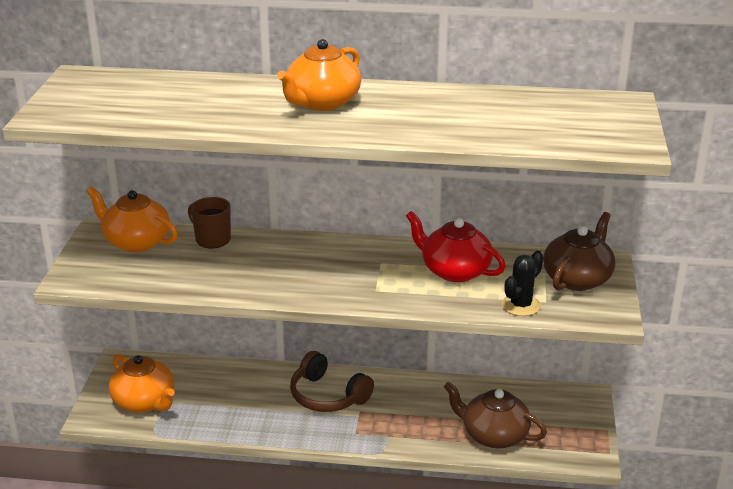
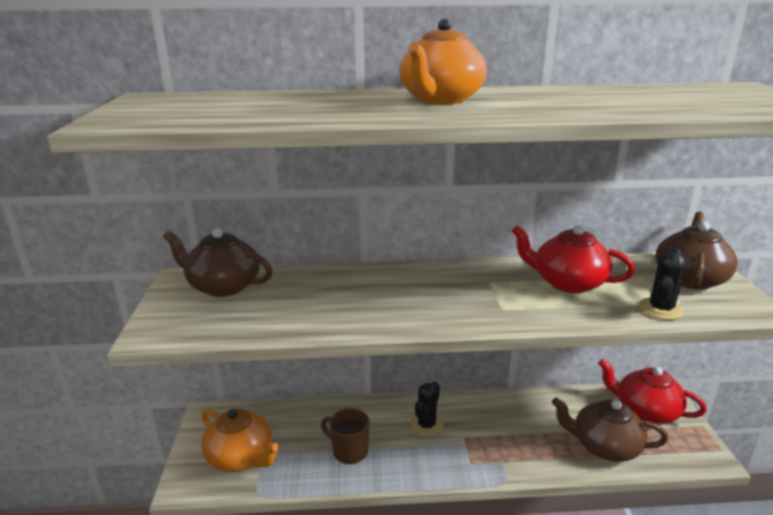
camera: 10 degrees left, 5 degrees down
(136, 242) = (223, 286): orange teapot -> brown teapot
(212, 239) = (304, 276): brown mug -> brown mug (349, 451)
(327, 396) = (426, 425): brown headphones -> black cactus
(557, 409) = (645, 411): none -> red teapot

